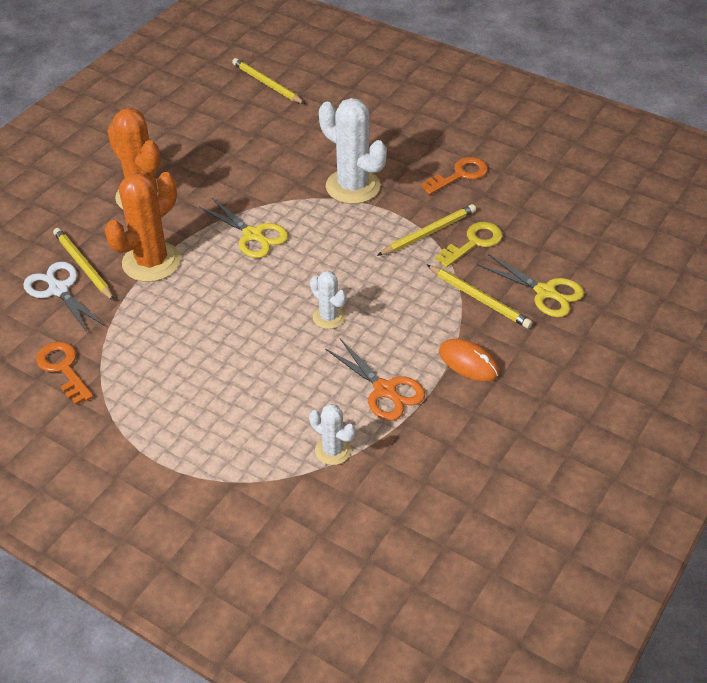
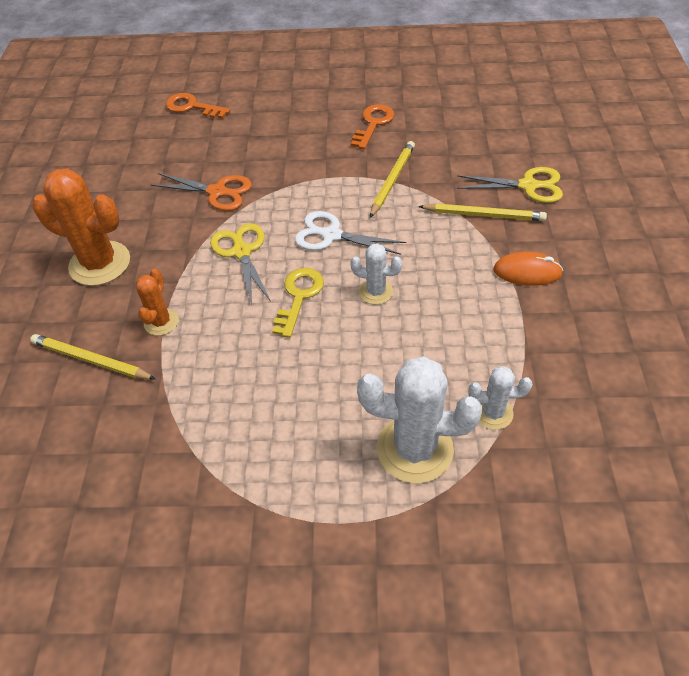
camera: 30 degrees left, 5 degrees up
(58, 289) = (82, 397): white scissors -> white scissors (330, 235)
(63, 369) = (157, 479): orange key -> orange key (192, 107)
(151, 262) = (161, 322): orange cactus -> orange cactus, size x0.53
(254, 235) = (241, 251): yellow scissors -> yellow scissors turned 120 degrees counterclockwise
(267, 84) = (138, 116): yellow pencil -> none
(353, 186) = (293, 170): white cactus -> white cactus (415, 449)
(385, 391) = (485, 332): orange scissors -> orange scissors (218, 192)
(473, 243) = (436, 172): yellow key -> yellow key (299, 297)

